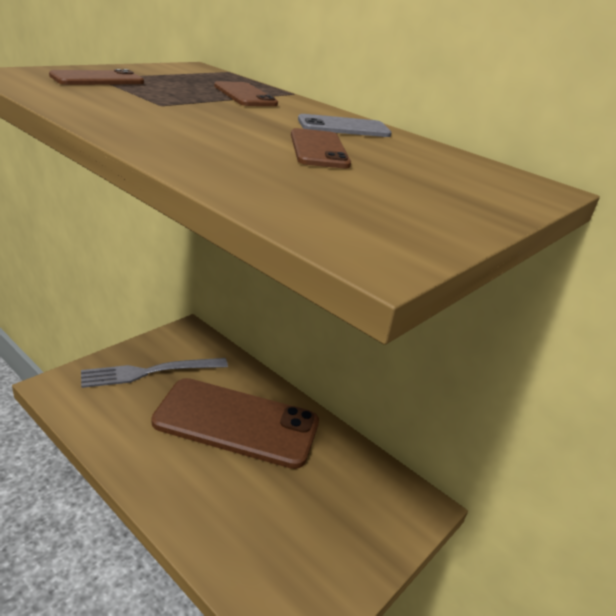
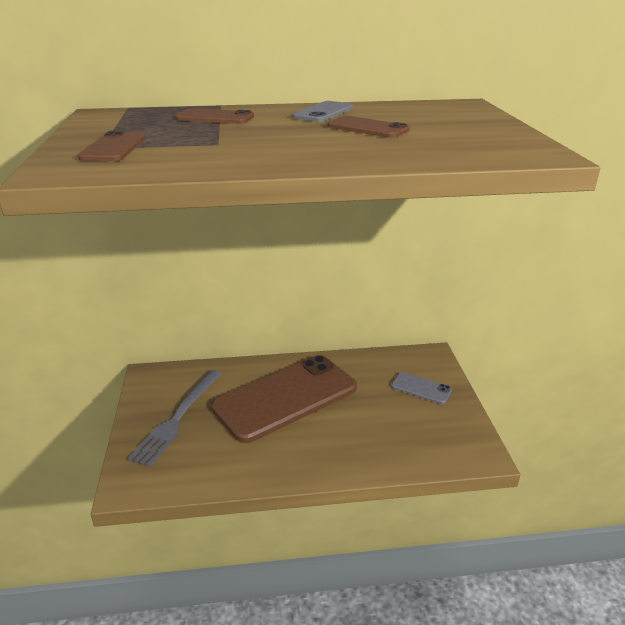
camera: 45 degrees left, 0 degrees up
(356, 523) = (421, 388): none -> grey phone

